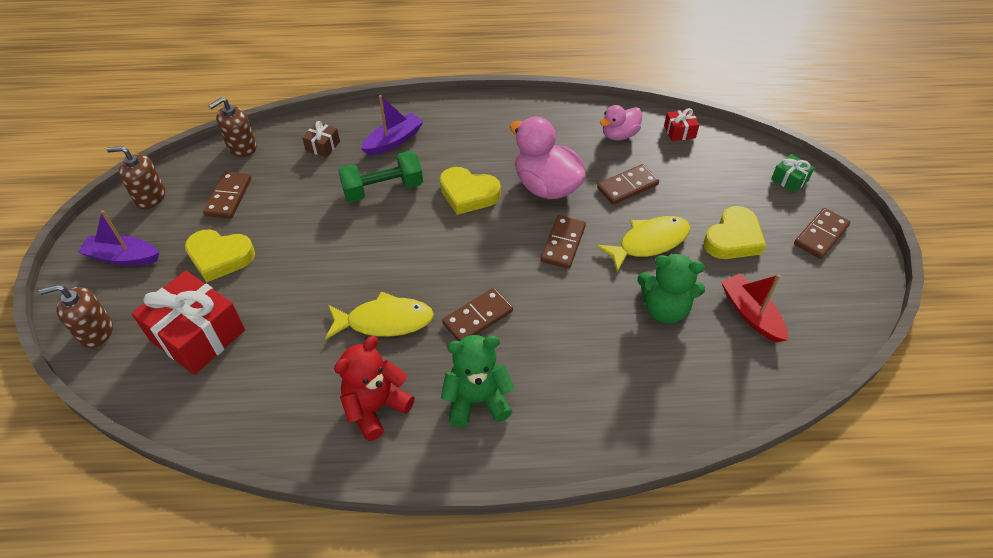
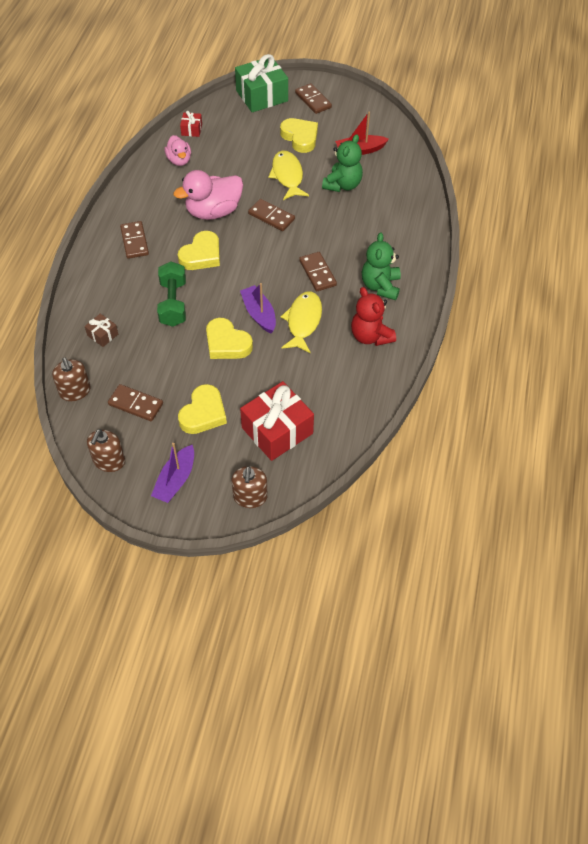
camera: 75 degrees left, 5 degrees up
(331, 252) = (227, 343): none -> yellow heart
(394, 141) = (119, 288): purple boat -> purple boat (259, 314)
(627, 186) = (233, 171): brown domino -> brown domino (134, 241)
(789, 180) = (262, 96): green gift -> green gift, size x2.17

